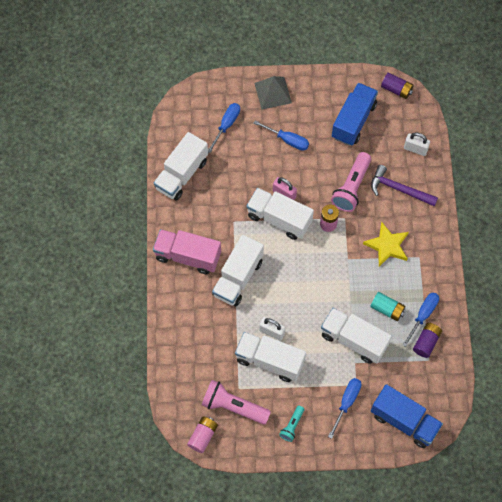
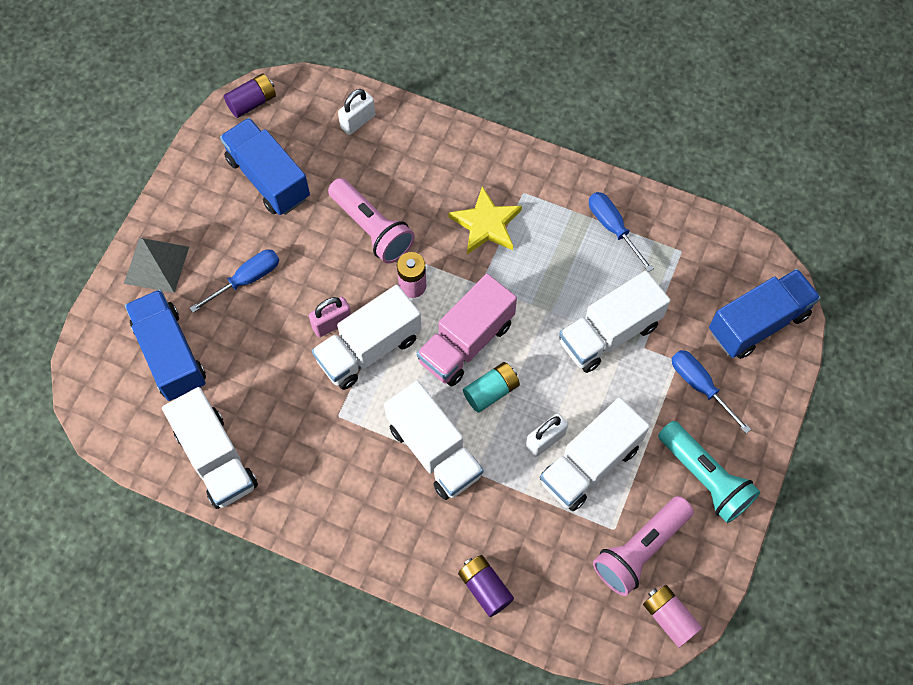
camera: 65 degrees left, 0 degrees up
(188, 256) = (361, 510): pink truck -> pink truck (466, 342)
(226, 125) = (170, 354): blue screwdriver -> blue truck
(292, 426) = (705, 477): turquoise flashlight -> turquoise flashlight, size x1.87
(387, 309) = (582, 269): turquoise battery -> turquoise battery (491, 391)
(399, 189) = (407, 170): purple hammer -> none
(426, 342) = (654, 242): purple battery -> purple battery (485, 588)

